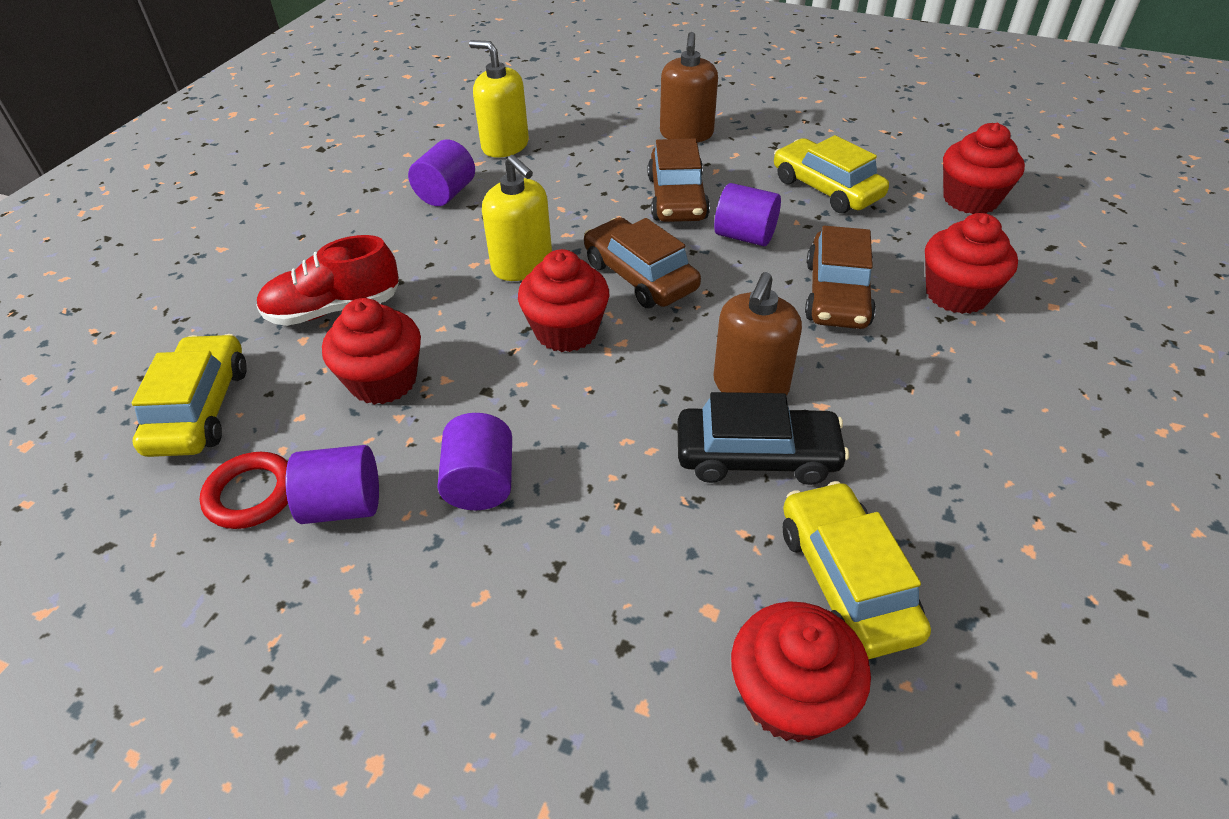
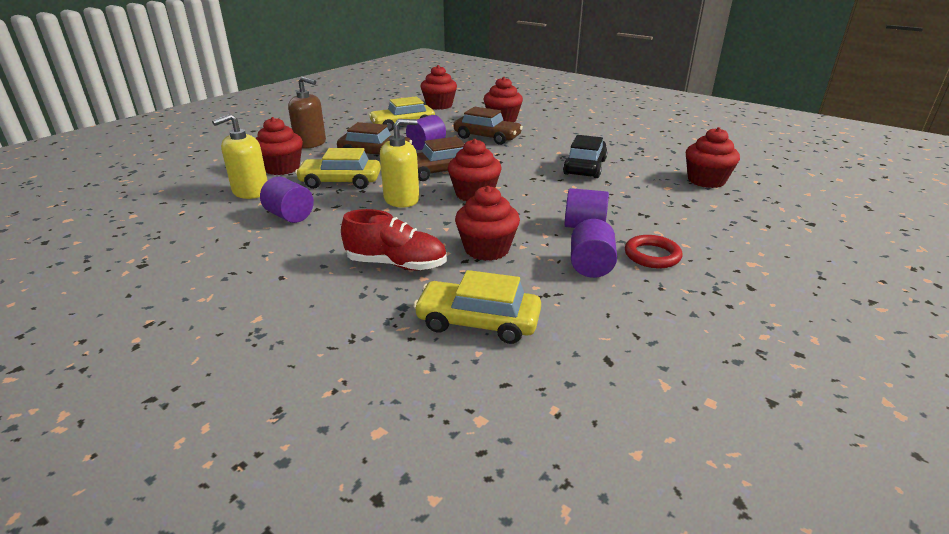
camera: 75 degrees left, 15 degrees down
(251, 494) = (573, 298): red ring -> red ring (652, 255)
(334, 309) = (396, 264): red shoe -> red shoe turned 75 degrees counterclockwise
(585, 142) = (282, 168): none -> red cupcake
(750, 385) = (540, 161): brown soap dispenser -> none
(846, 580) = (654, 164): yellow car -> yellow car (340, 182)

